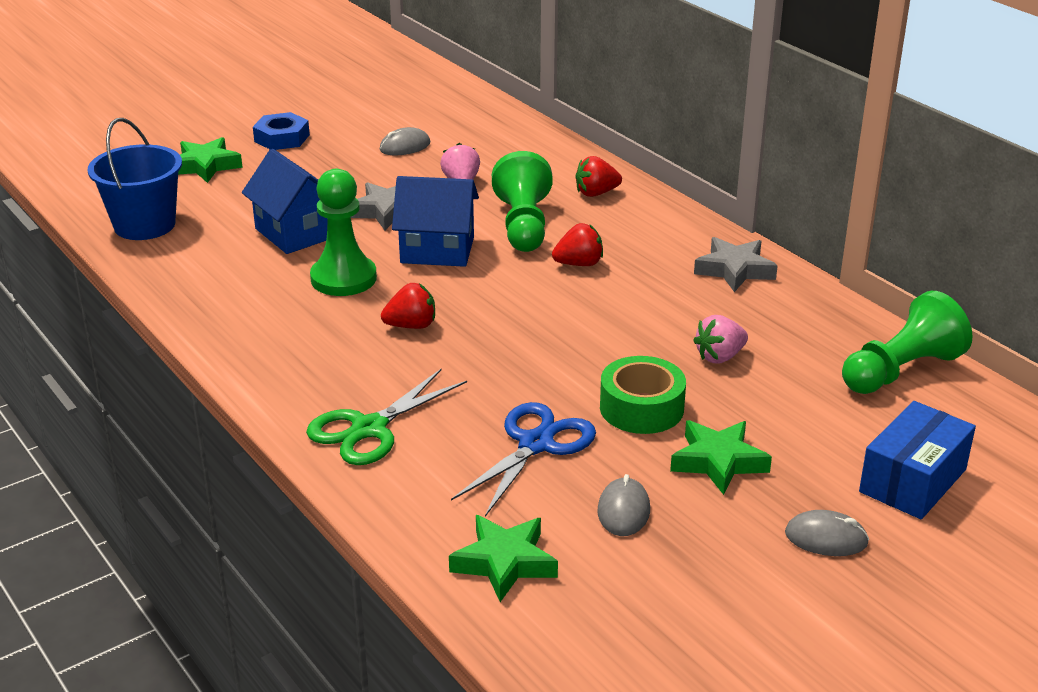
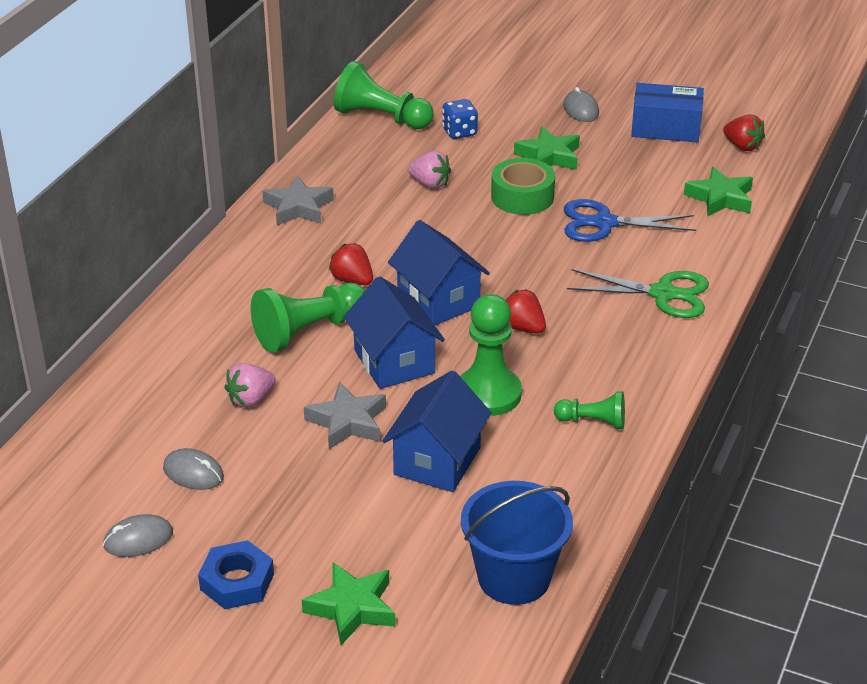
camera: 120 degrees left, 5 degrees up
(246, 314) = (593, 421): none -> green pawn
(501, 296) = (438, 300): none -> blue house
(596, 193) = (213, 312): red strawberry -> red strawberry (742, 146)
(623, 511) = (631, 174): grey mouse -> grey mouse (138, 539)
(827, 415) = (459, 132): none -> blue dice
(912, 480) = (498, 95): blue box -> blue box (665, 128)

